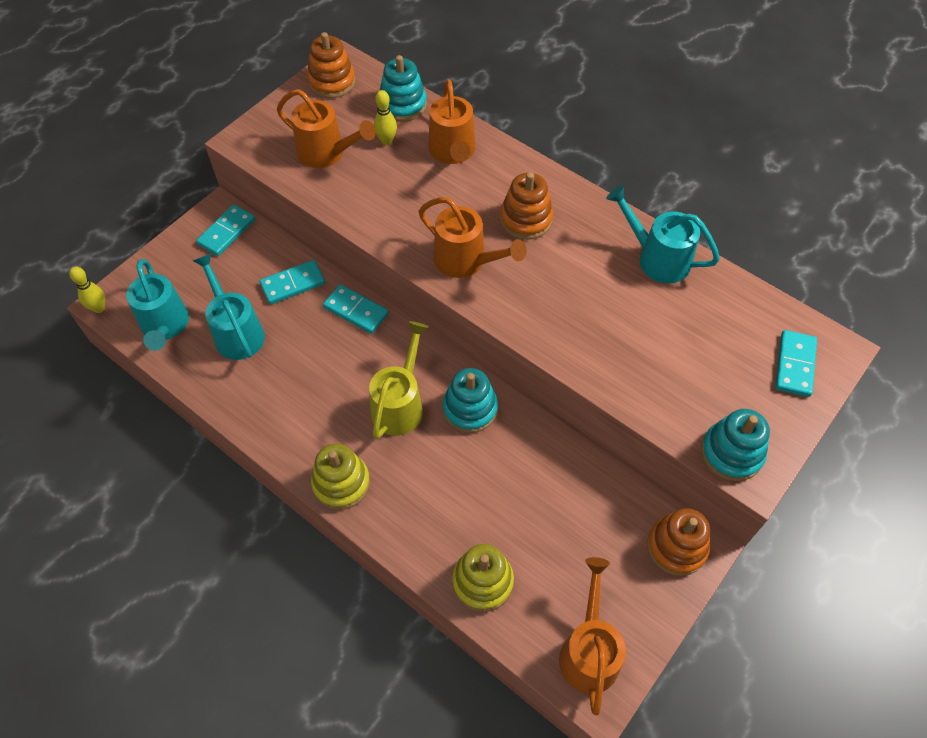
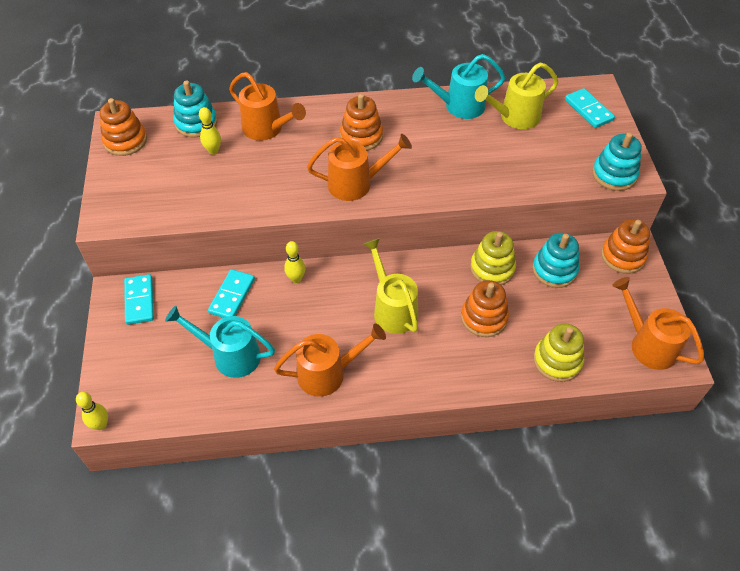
camera: 45 degrees left, 5 degrees down
(165, 327) = (172, 394): turquoise watering can -> none
(327, 153) = (181, 185): orange watering can -> orange watering can (328, 373)
(341, 483) = (415, 382): yellow stacking toy -> yellow stacking toy (492, 268)
(356, 310) = (296, 279): turquoise domino -> yellow bowling pin
(467, 482) = (484, 317): none -> orange stacking toy
(470, 409) = (435, 277): turquoise stacking toy -> turquoise stacking toy (554, 270)
(700, 312) = (514, 117): none -> yellow watering can

